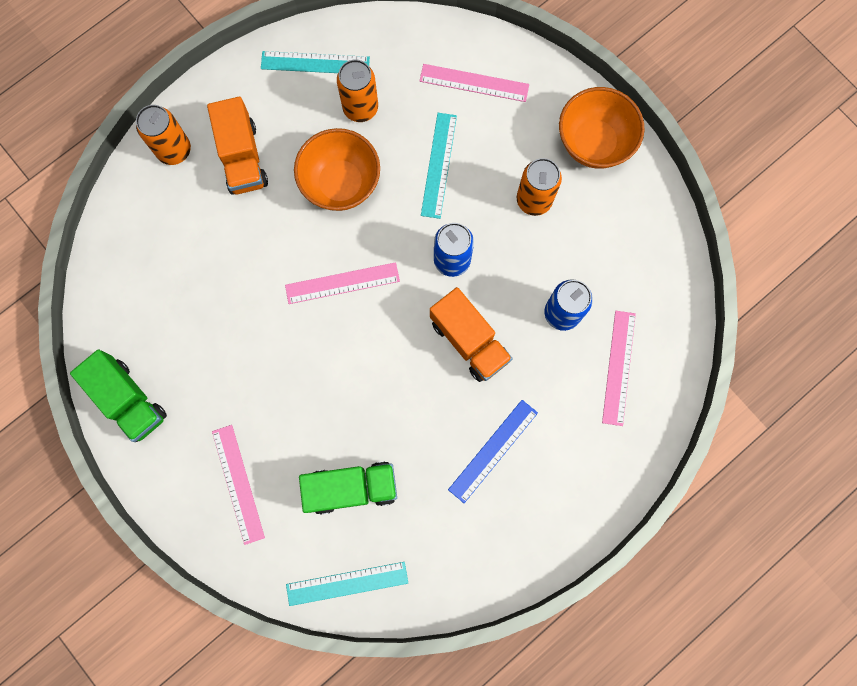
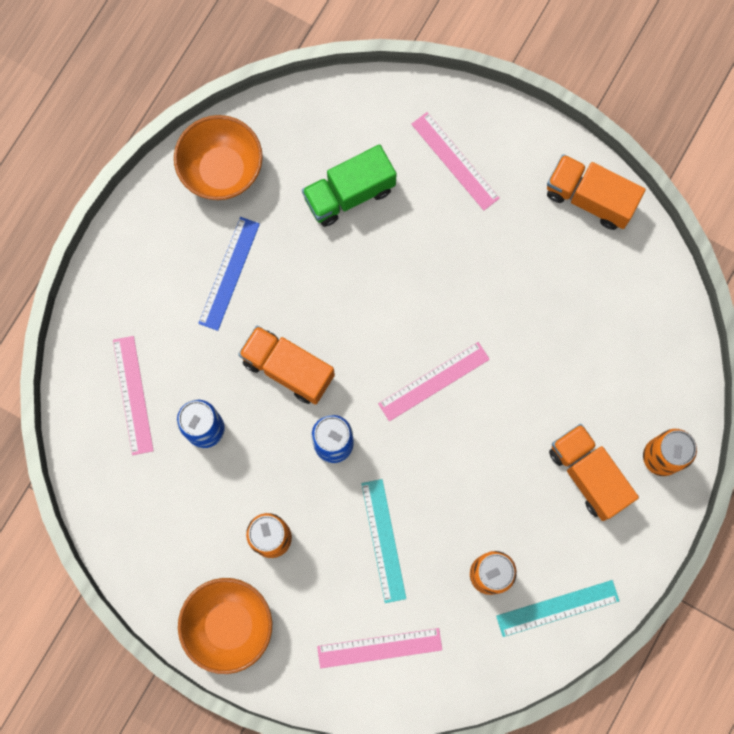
camera: 160 degrees right, 0 degrees up
(128, 400) = (589, 198): green truck -> orange truck
(341, 183) = (476, 484): orange bowl -> orange bowl (222, 170)
(347, 583) = (321, 112): turquoise ruler -> none

